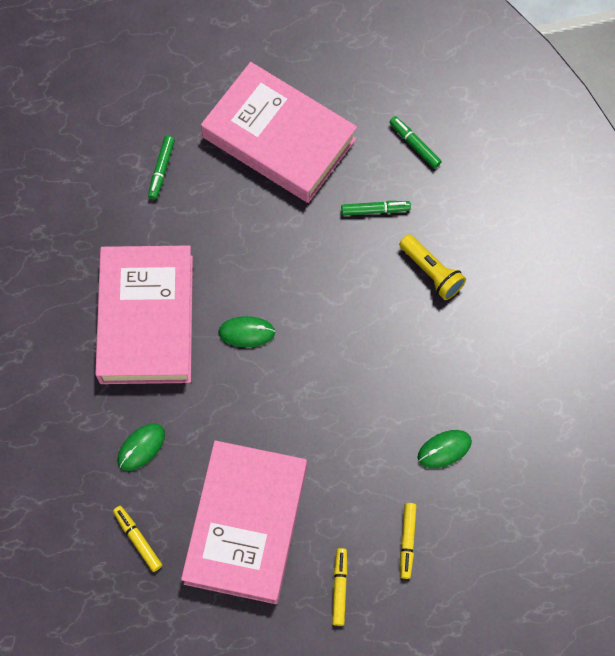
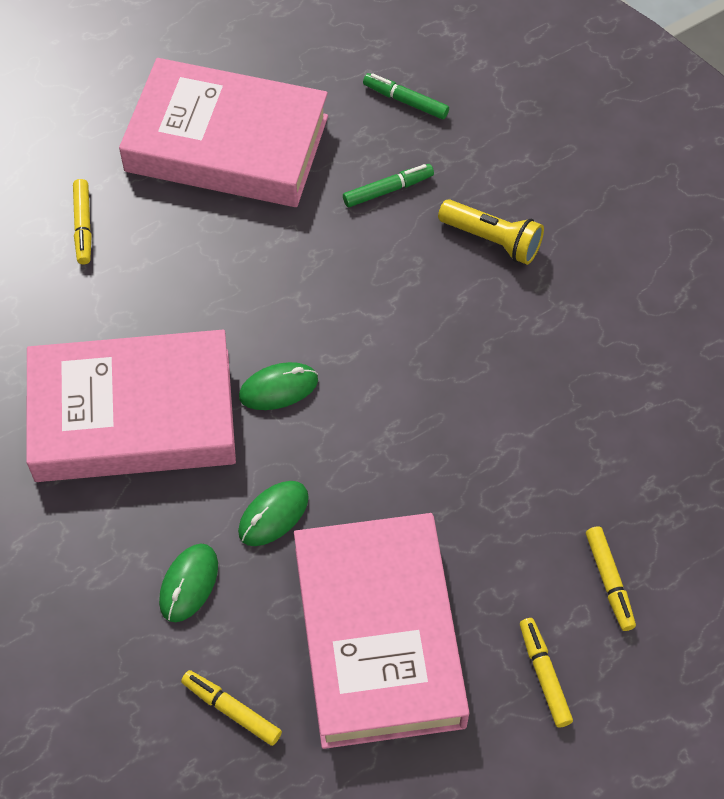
camera: 20 degrees left, 10 degrees down
(147, 319) = (133, 415): pink book -> pink book turned 75 degrees counterclockwise
(161, 170) = (83, 226): green marker -> yellow marker
(444, 449) = (605, 448): green mouse -> green mouse (273, 515)

